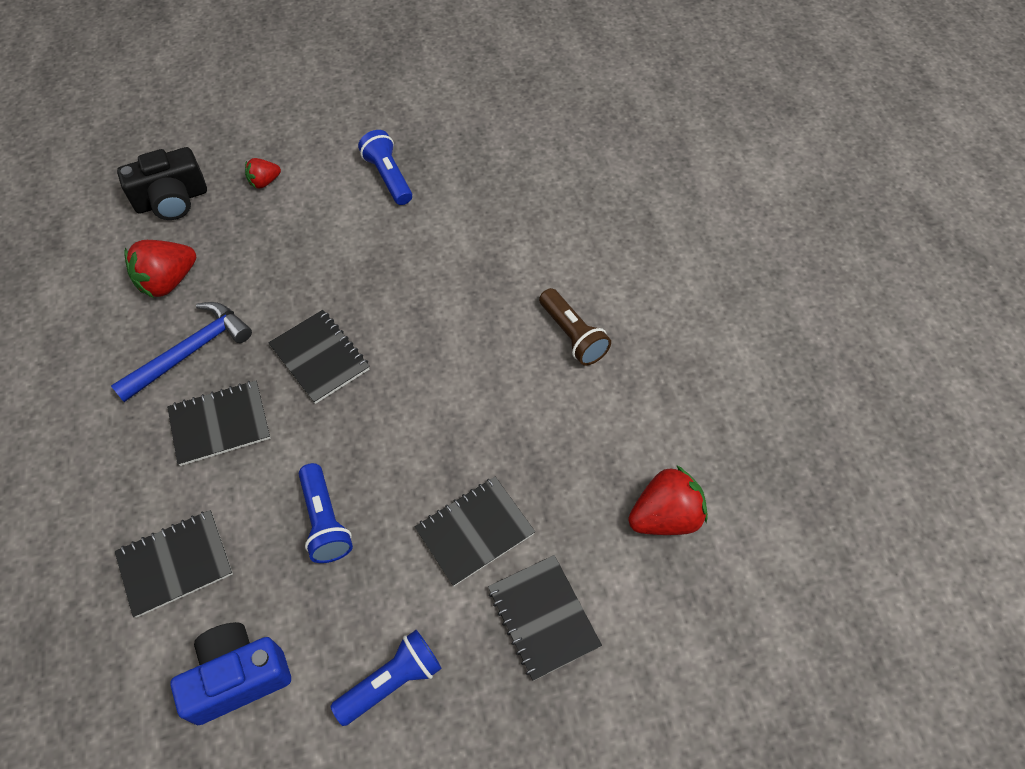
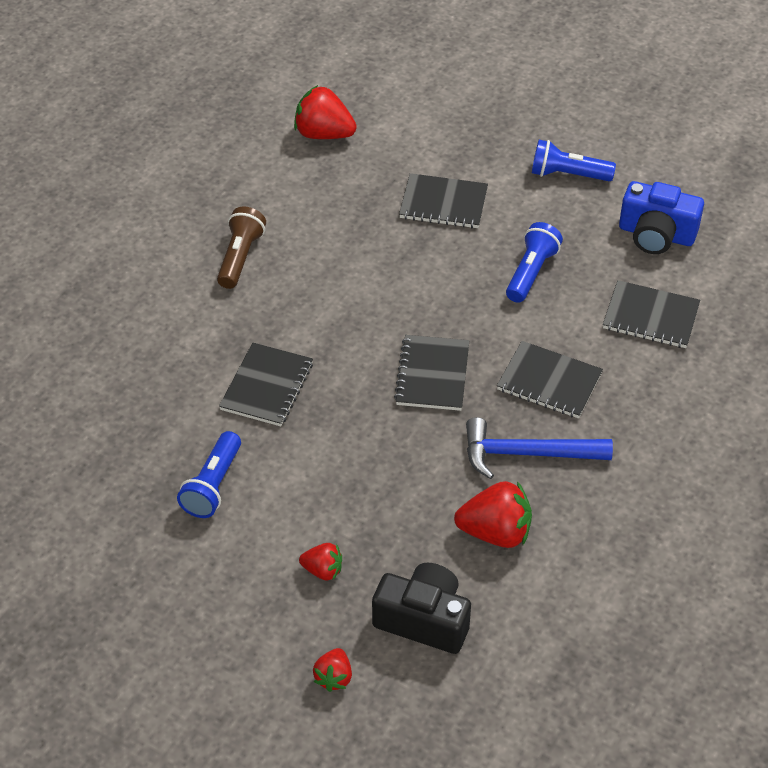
camera: 135 degrees left, 10 degrees down
(200, 138) = (334, 677): none -> red strawberry
(543, 617) = (452, 143): black notebook -> black notebook (266, 386)

